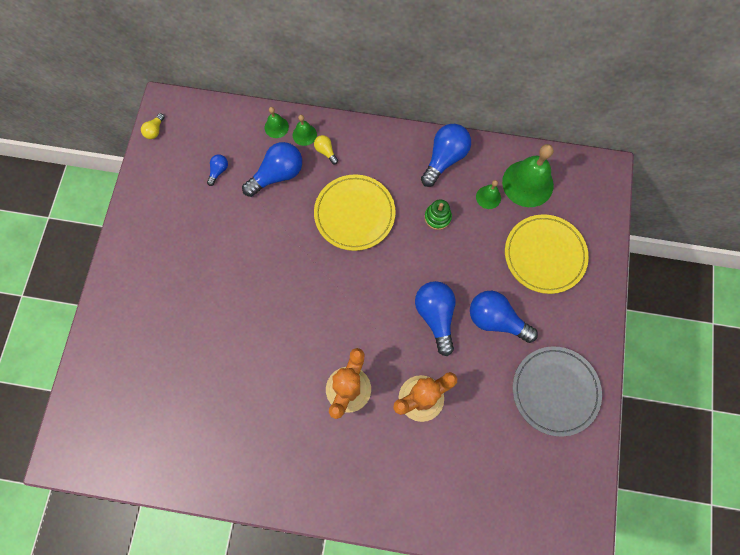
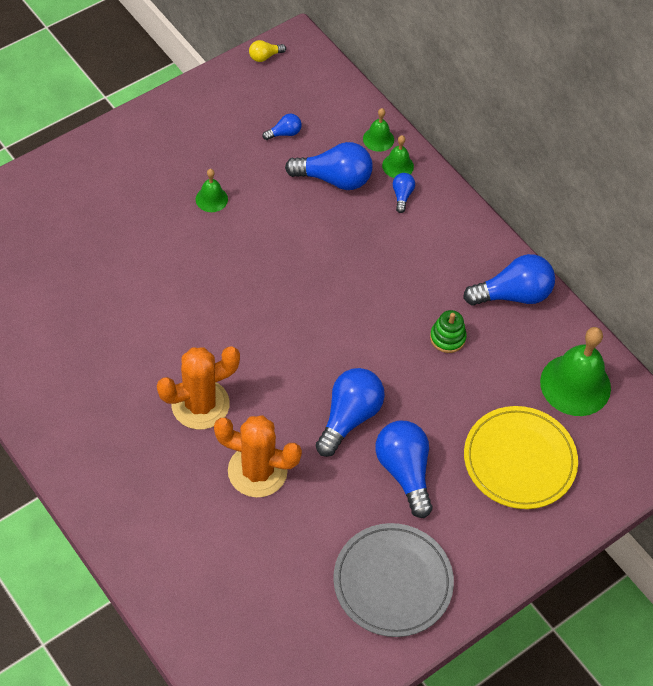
camera: 40 degrees right, 15 degrees down
(326, 151) = (402, 196): yellow light bulb -> blue light bulb
(354, 214) = (370, 269): yellow plate -> none
(488, 197) = (519, 363): green bell -> green bell (211, 199)

